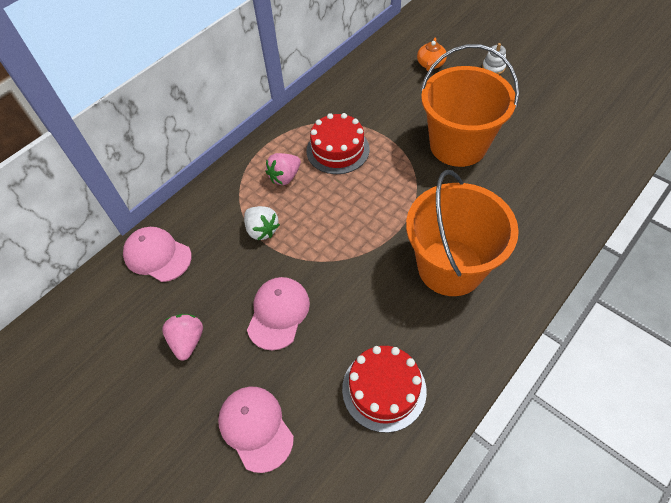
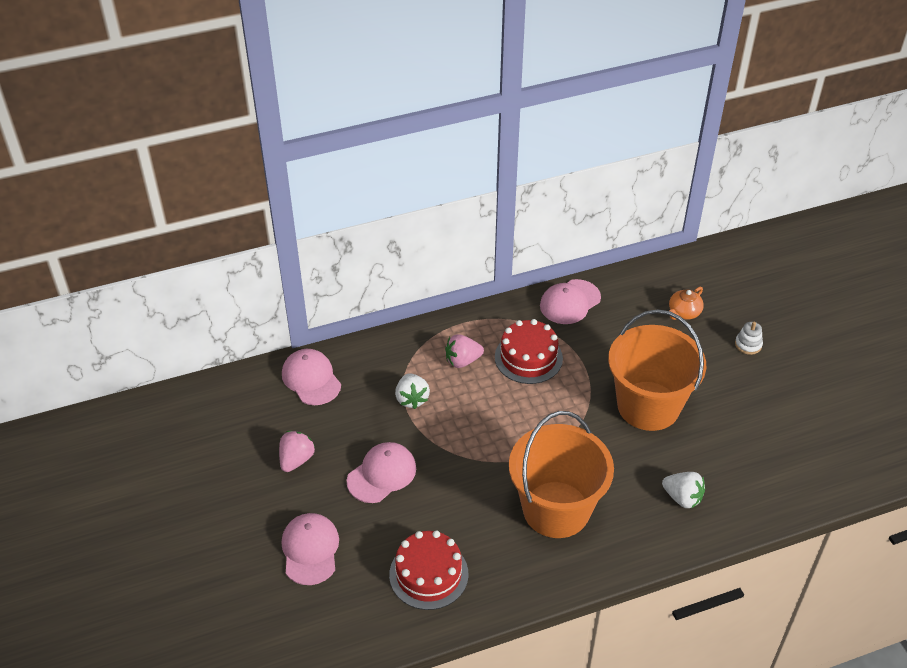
camera: 25 degrees right, 10 degrees down
(340, 92) = (570, 302): none -> pink cap
(539, 206) = (682, 498): none -> white strawberry

